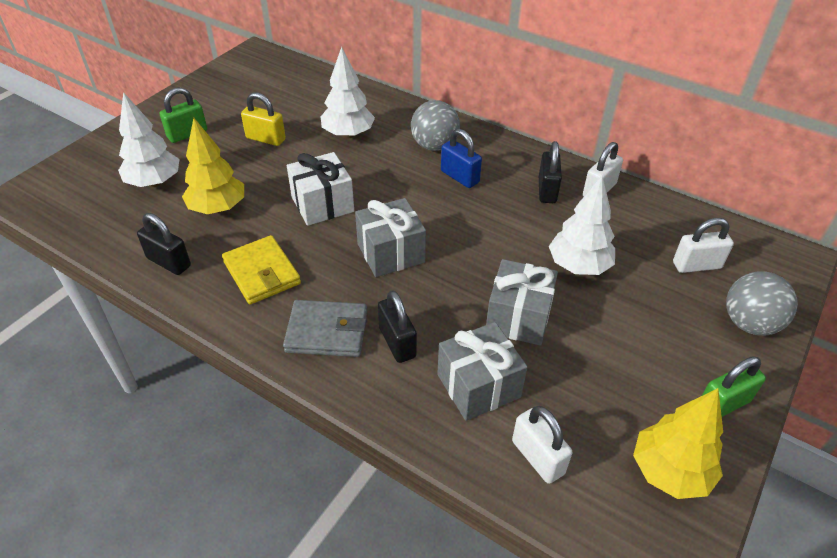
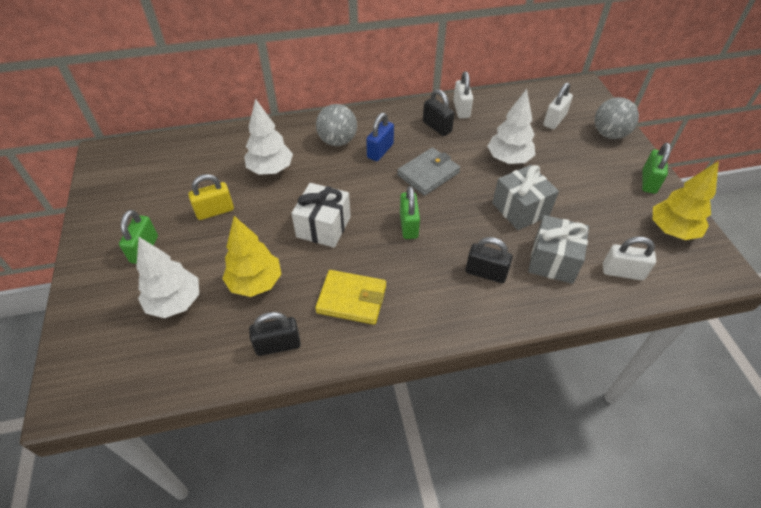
camera: 45 degrees left, 5 degrees up
(327, 332) = (442, 300): grey wallet -> grey wallet (428, 174)
(391, 253) = (408, 225): grey gift -> green padlock
(460, 177) = (380, 151): blue padlock -> blue padlock turned 60 degrees counterclockwise

